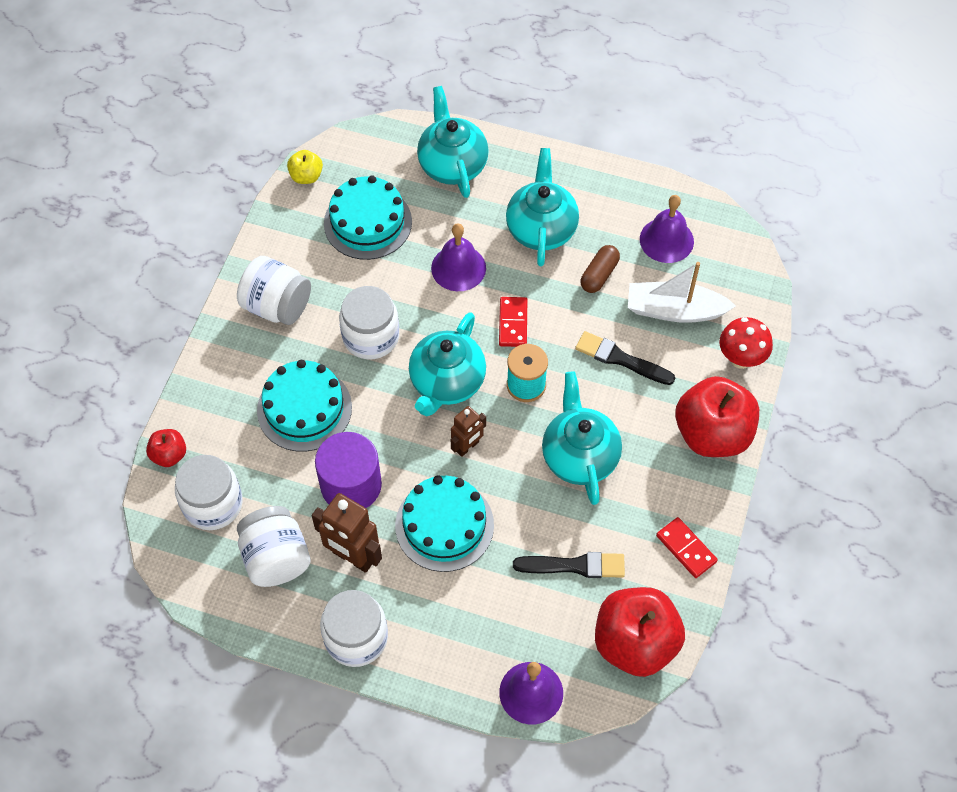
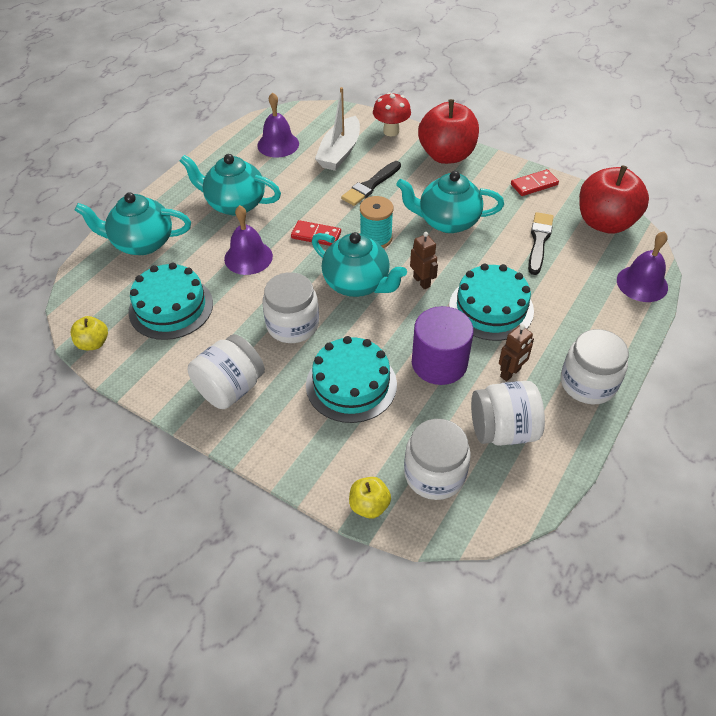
camera: 75 degrees left, 10 degrees down
(169, 455) = (369, 505): red apple -> yellow apple
(353, 557) = (510, 373): brown robot -> brown robot, size x0.61
(599, 275) = (292, 182): brown capsule -> none

